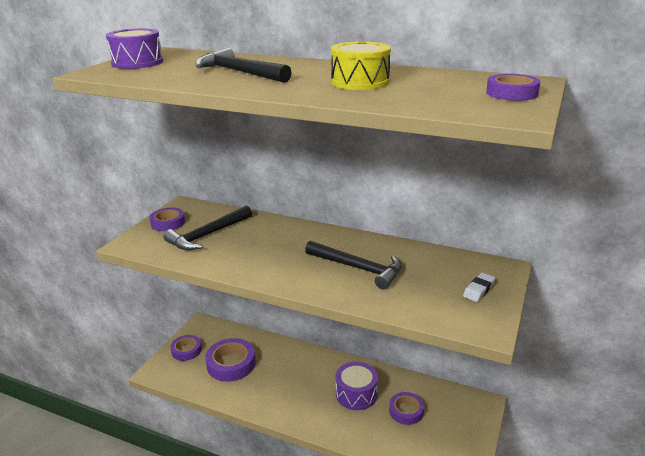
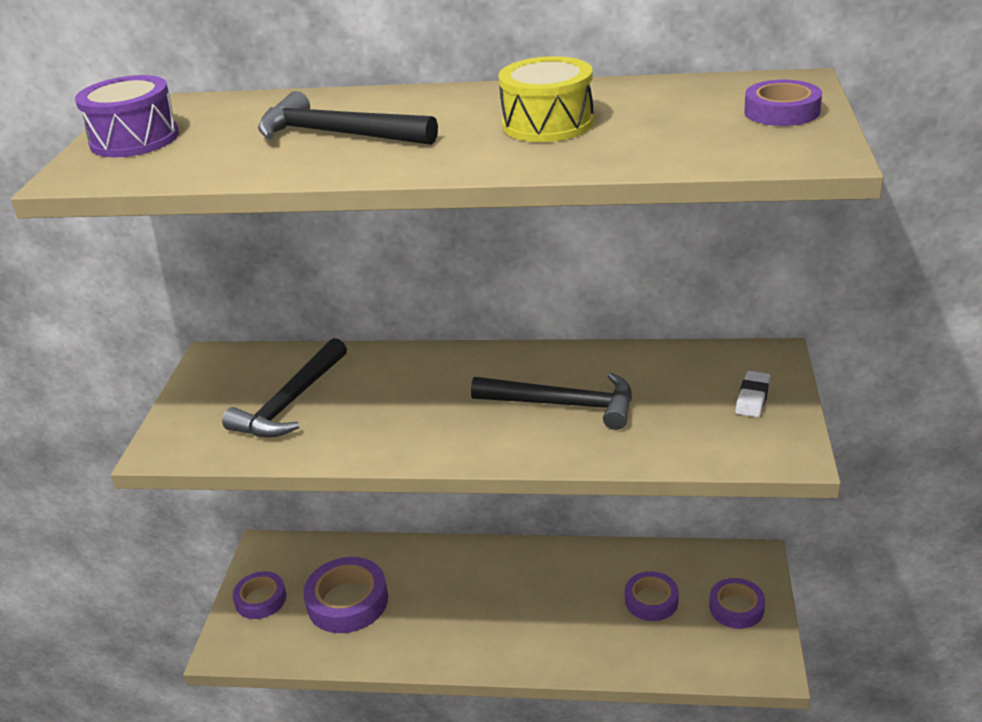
camera: 15 degrees left, 5 degrees up
(168, 223) = (207, 396): purple tape -> purple tape (736, 608)
(356, 394) = (567, 595): purple drum -> none

